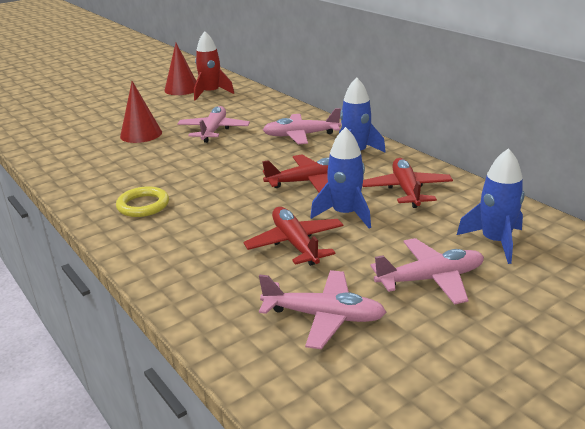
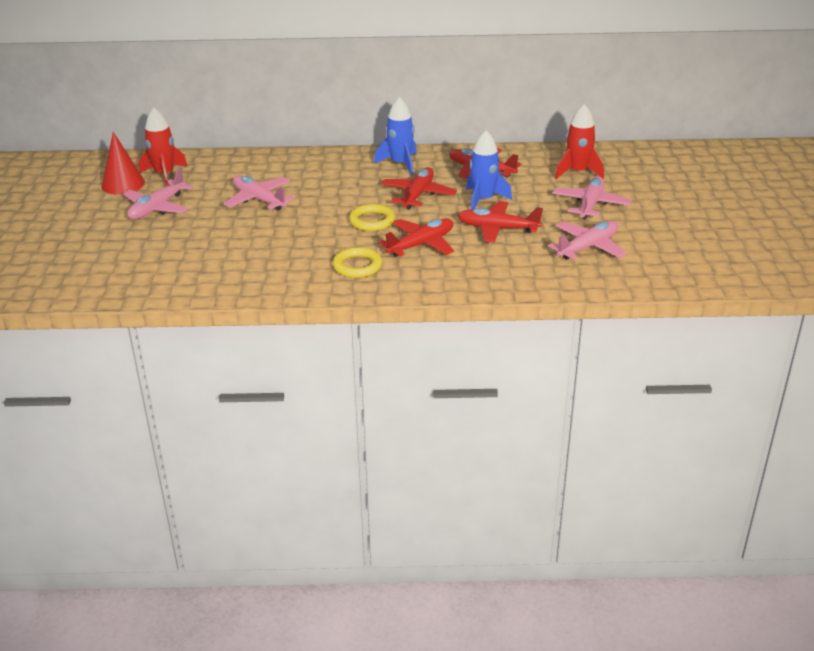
camera: 55 degrees left, 5 degrees up
(141, 134) = (205, 232): red cone -> none
(215, 218) = (421, 244): none -> red plane
(233, 181) = (372, 221): none -> yellow ring
(300, 135) = (334, 171): pink plane -> pink plane (157, 208)
(495, 242) = (577, 172): blue rocket -> red rocket

